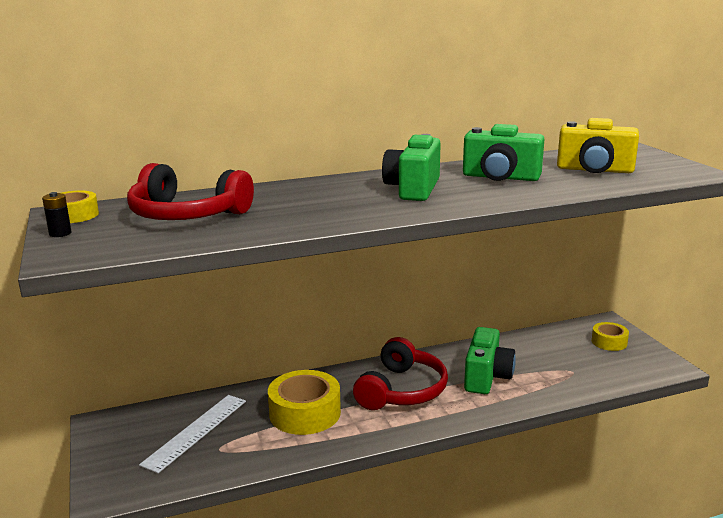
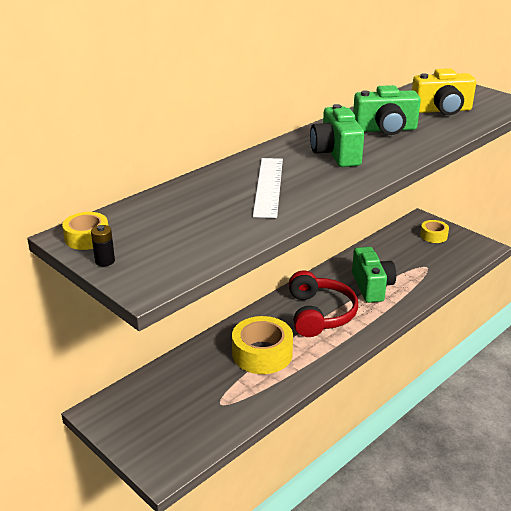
camera: 25 degrees left, 10 degrees up
(187, 215) = (189, 217): red headphones -> none
(196, 431) = (188, 395): white ruler -> white ruler (268, 186)

